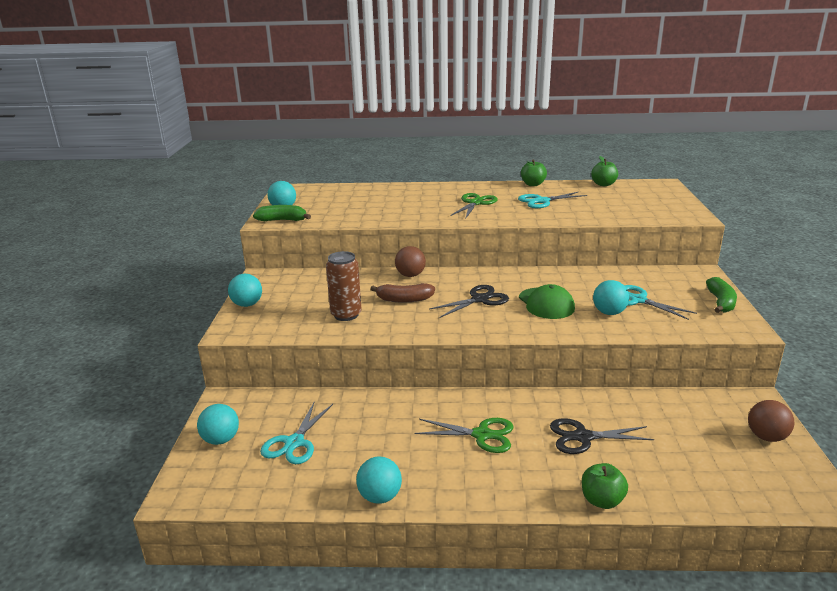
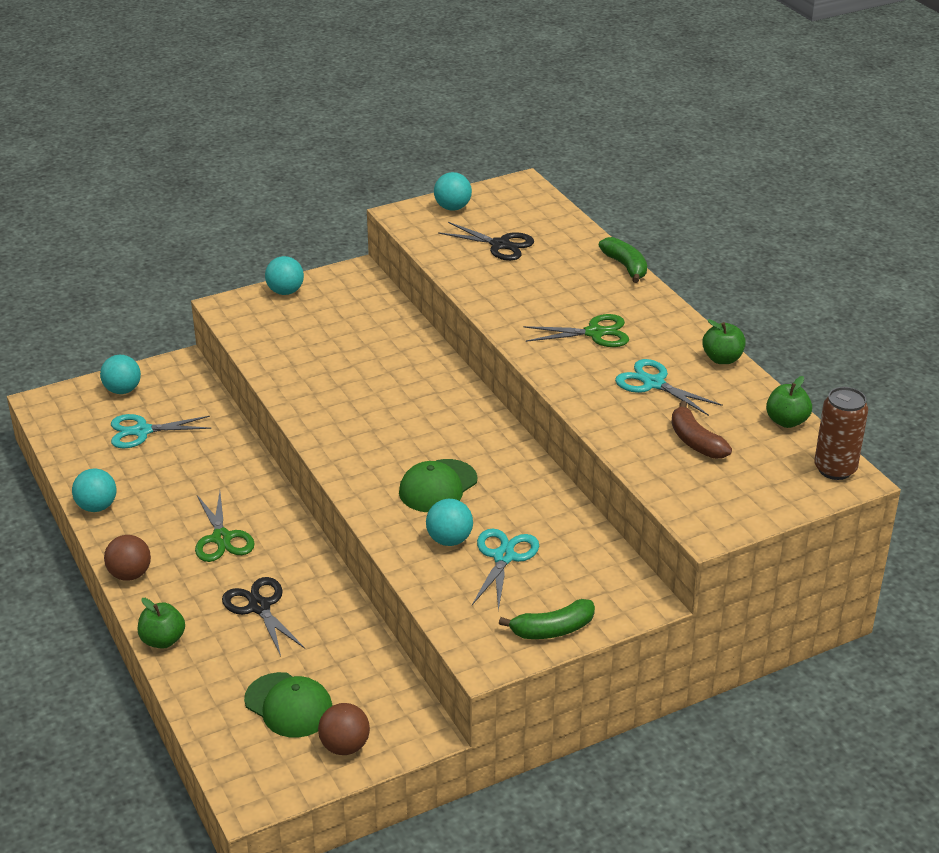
camera: 60 degrees right, 10 degrees up
(282, 220) = (415, 222): green banana -> green banana (625, 266)
(346, 315) = (307, 359): brown can -> brown can (835, 469)
(404, 299) = (371, 383): brown banana -> brown banana (695, 441)
(410, 275) = (437, 367): brown ball -> brown ball (130, 574)
(480, 299) = (411, 435): black scissors -> black scissors (500, 245)
(712, 451) = (289, 705): none -> green cap

